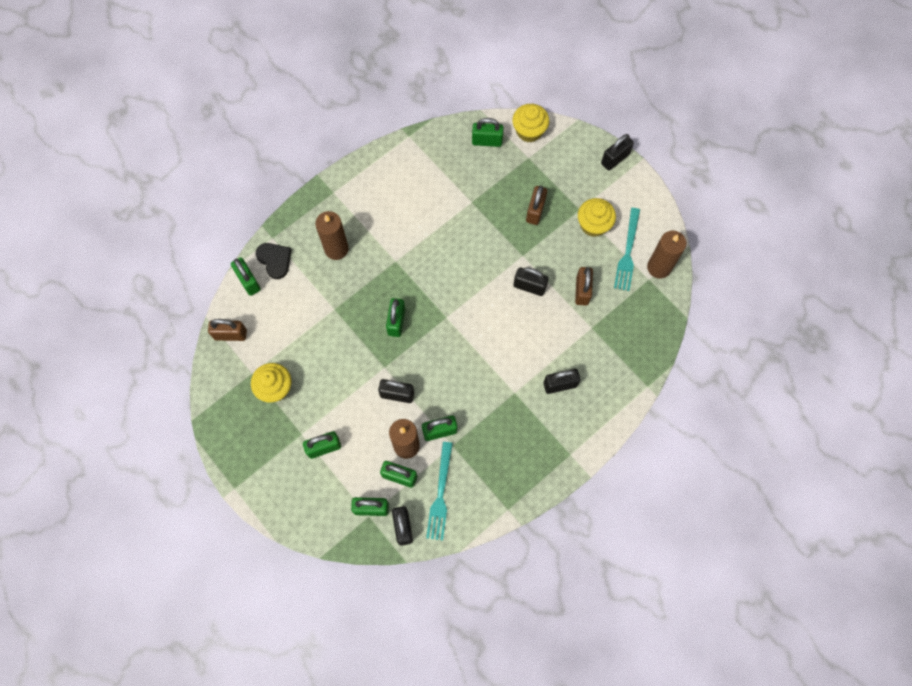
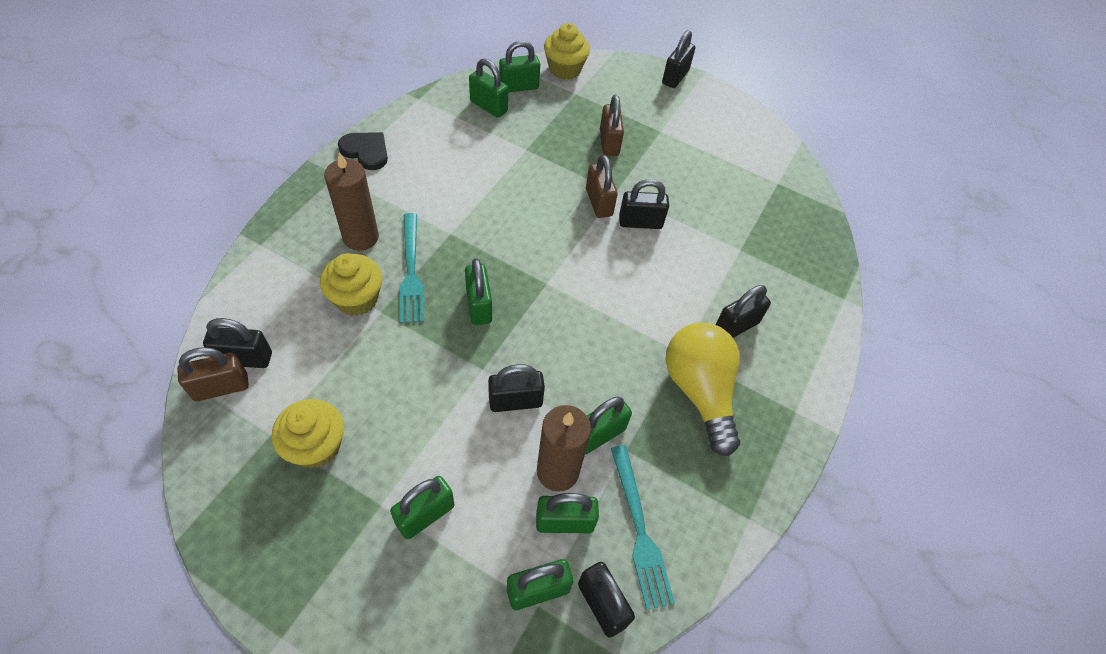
camera: 25 degrees left, 15 degrees down
(247, 319) = (245, 358): none -> black padlock
(248, 281) = (235, 307): green padlock -> green padlock (488, 106)
(275, 260) = (271, 270): black heart -> black heart (366, 151)
(514, 422) = (699, 391): none -> yellow light bulb
(582, 291) = (707, 212): brown padlock -> brown padlock (599, 202)
(593, 225) = (684, 142): yellow cupcake -> yellow cupcake (357, 299)
(627, 252) = (738, 161): turquoise fork -> turquoise fork (411, 271)
(659, 267) = (782, 168): brown candle -> none

